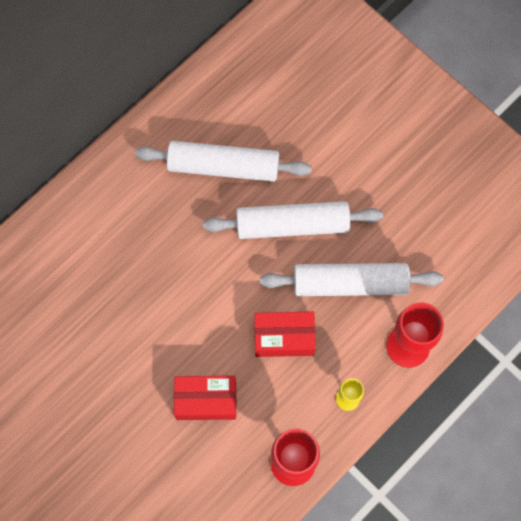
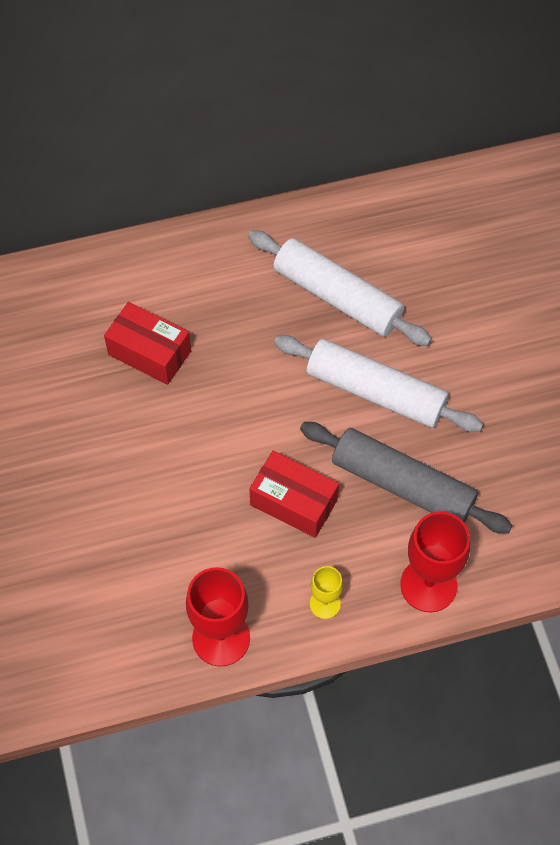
camera: 30 degrees right, 10 degrees down
(206, 401) = (168, 521): red box -> red box (149, 353)
(350, 284) = (402, 485): white rolling pin -> grey rolling pin

